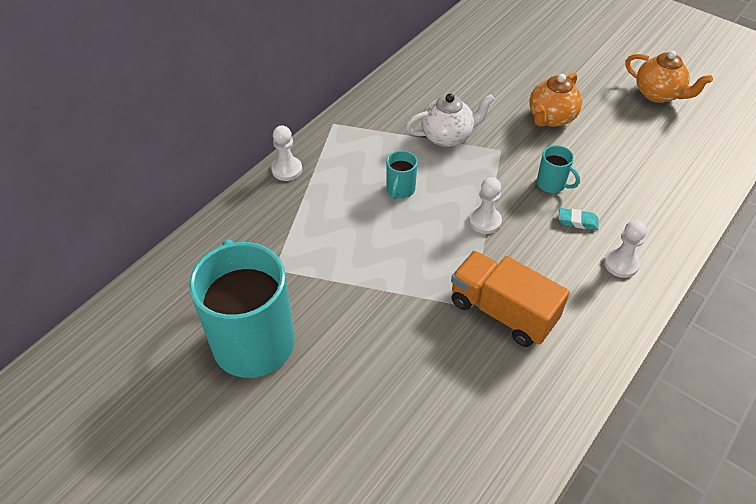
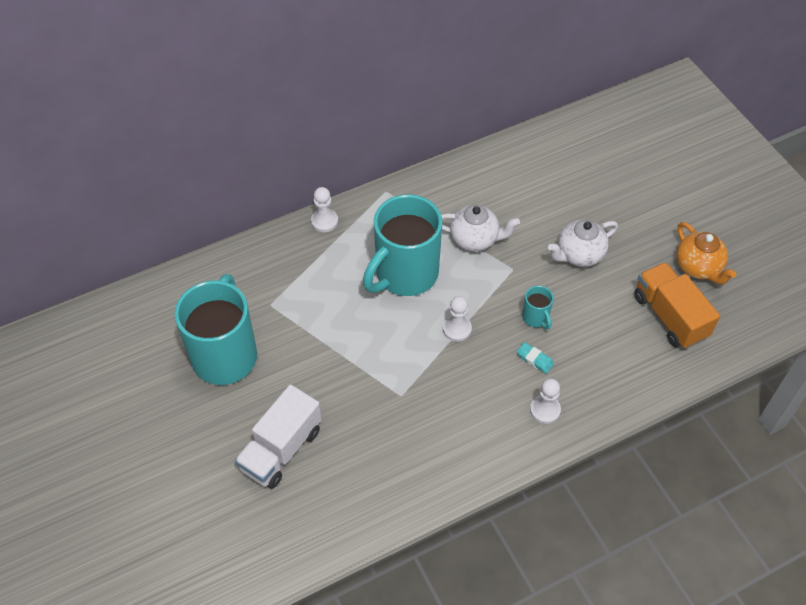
camera: 25 degrees right, 5 degrees up
(378, 418) = (281, 449): none -> white truck
(400, 190) = (405, 274): turquoise mug -> turquoise mug, size x2.40
(502, 311) = (421, 409): orange truck -> orange truck (670, 316)
(551, 118) = (579, 255): orange teapot -> white teapot

